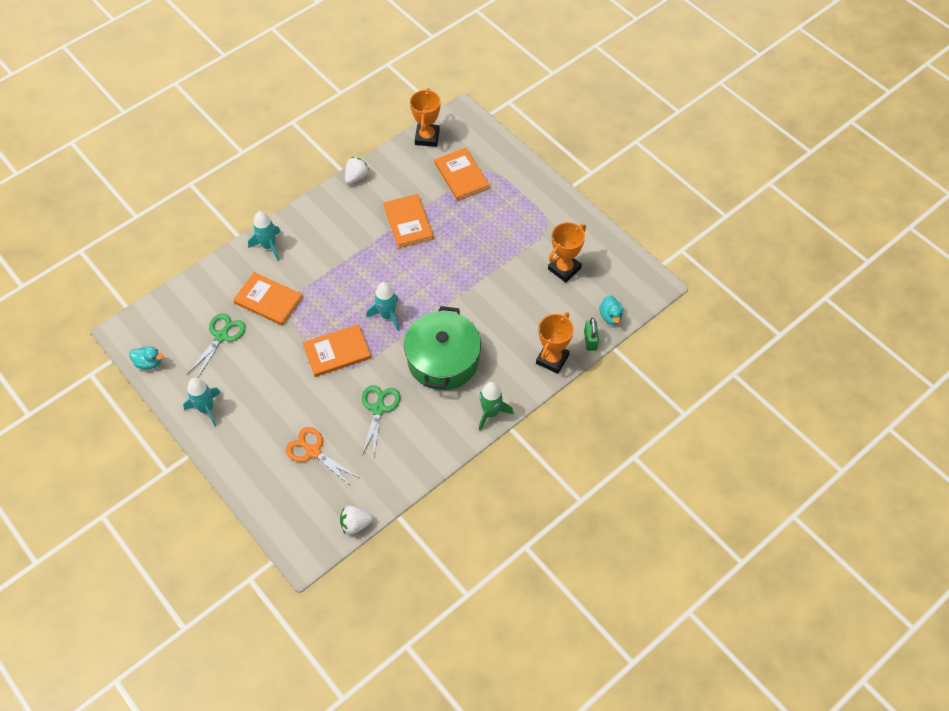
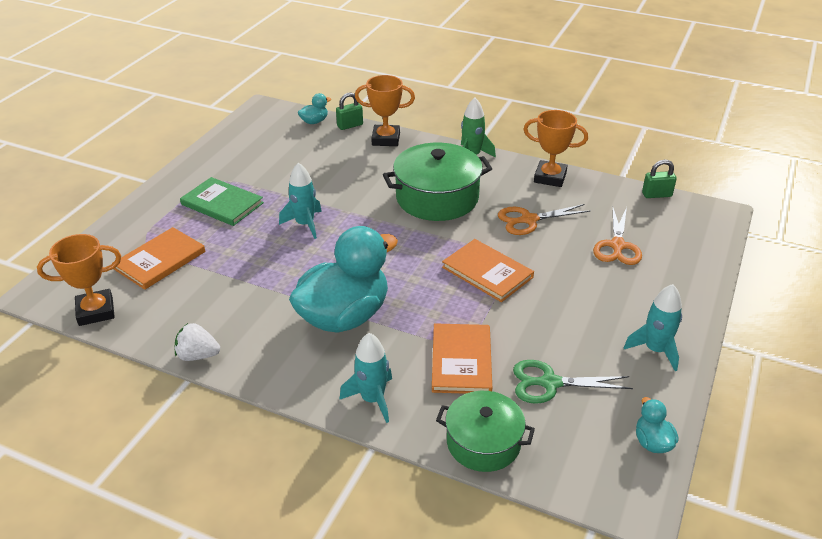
camera: 115 degrees left, 20 degrees down
(205, 284) = (483, 442): none -> green pot
(345, 255) = (344, 316): none -> turquoise duck
(356, 524) = (656, 195): white strawberry -> green padlock
(379, 409) = (529, 220): green scissors -> orange scissors
(387, 315) = (410, 251): turquoise rocket -> turquoise rocket (305, 224)
(408, 222) = (260, 280): orange book -> none
(512, 222) = (222, 204): none -> green book
(564, 269) = (271, 157): orange trophy -> orange trophy (550, 177)

